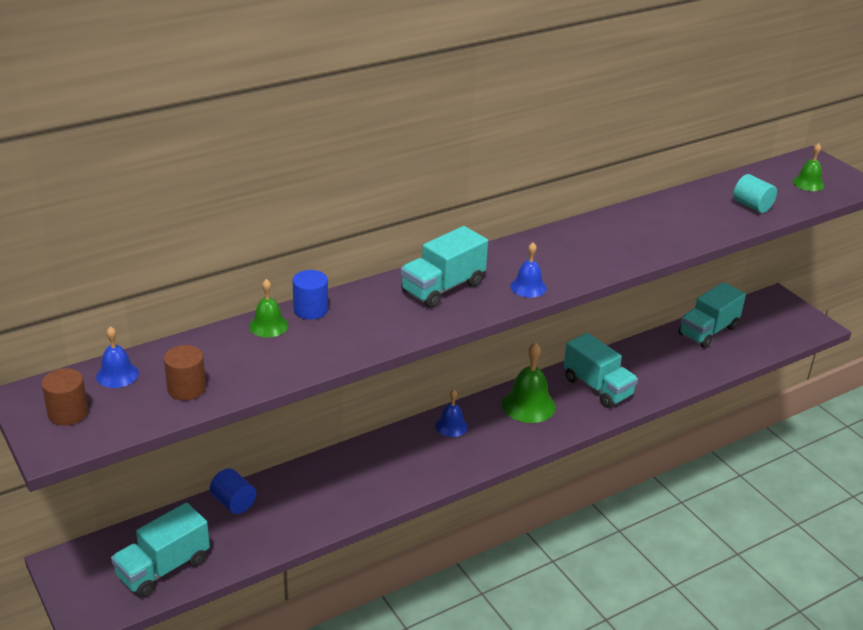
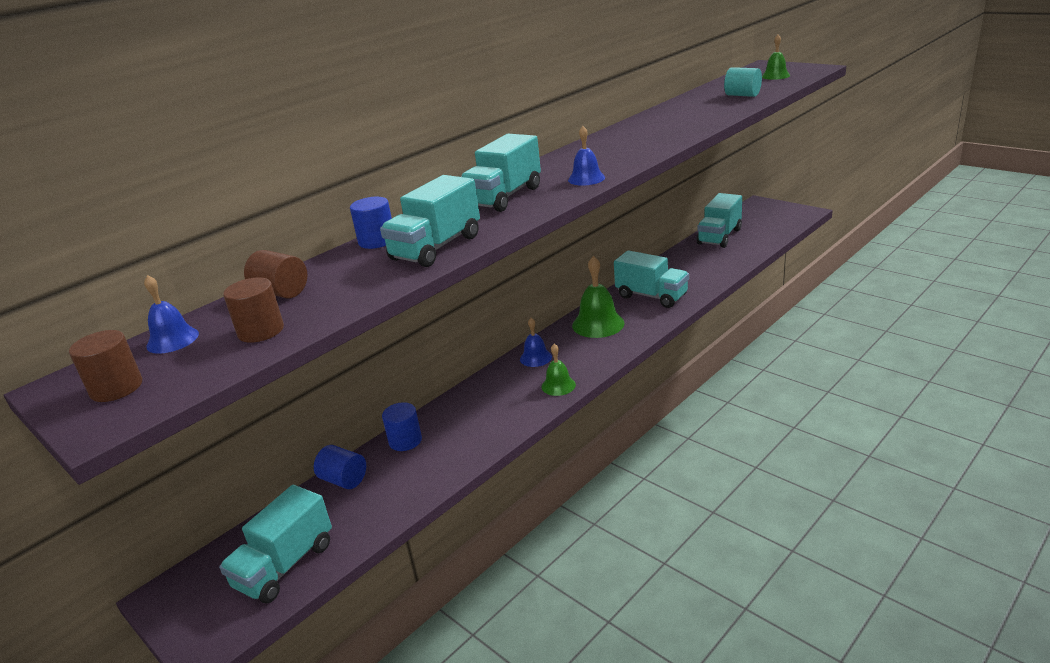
camera: 10 degrees left, 5 degrees down
(213, 348) = (281, 292): none -> brown cylinder
(268, 325) = (336, 262): green bell -> green bell (558, 385)
(299, 479) = (405, 441): none -> blue cylinder
(357, 337) = (436, 248): none -> turquoise truck

